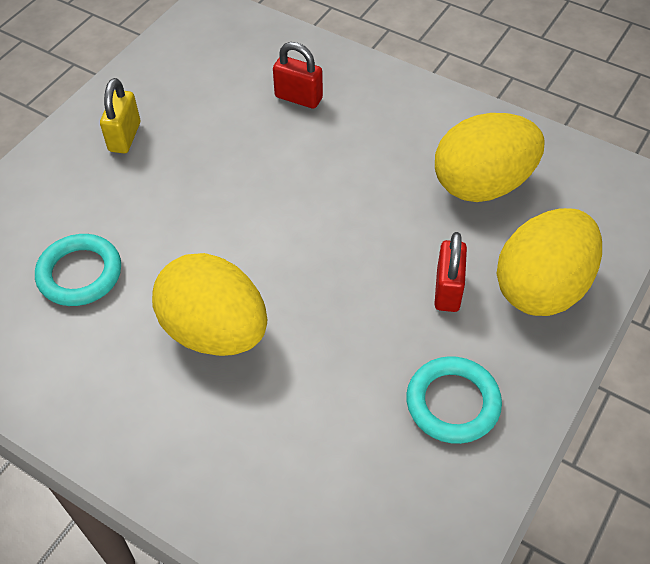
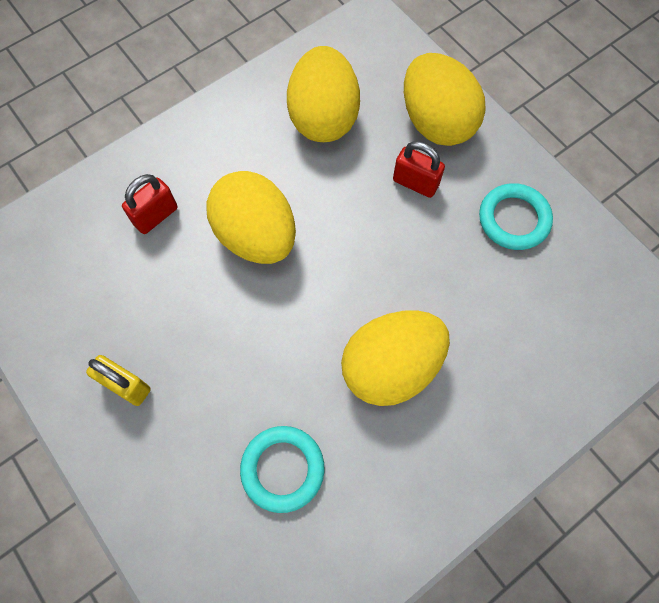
camera: 70 degrees left, 15 degrees up
(313, 176) = (256, 236): none -> yellow egg

